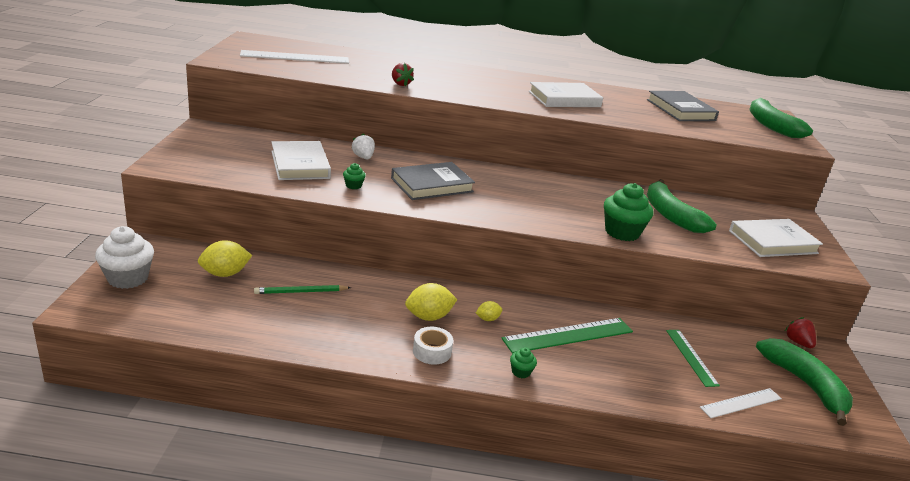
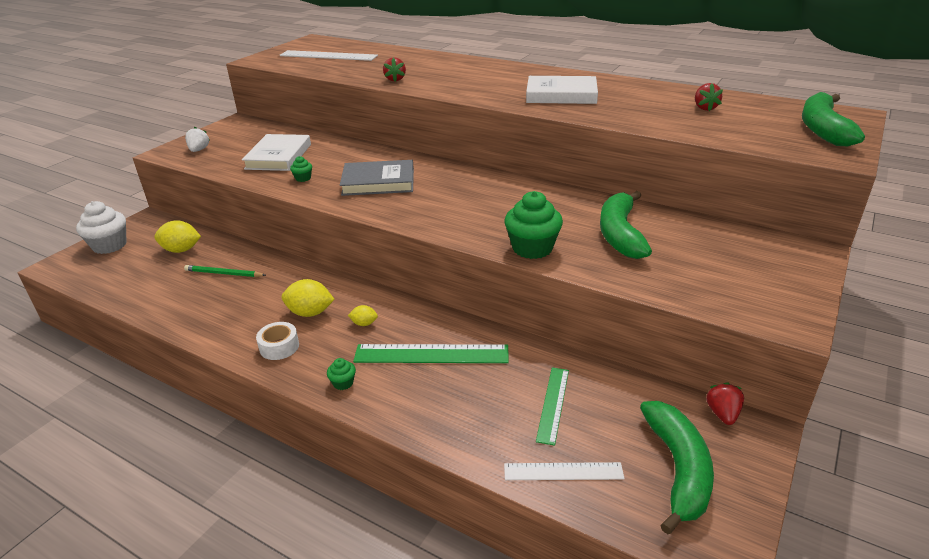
camera: 30 degrees right, 5 degrees up
(363, 157) = (343, 152): white strawberry -> white strawberry (199, 150)
(680, 110) = (705, 108): grey book -> red strawberry
(773, 242) = (731, 280): white book -> none

